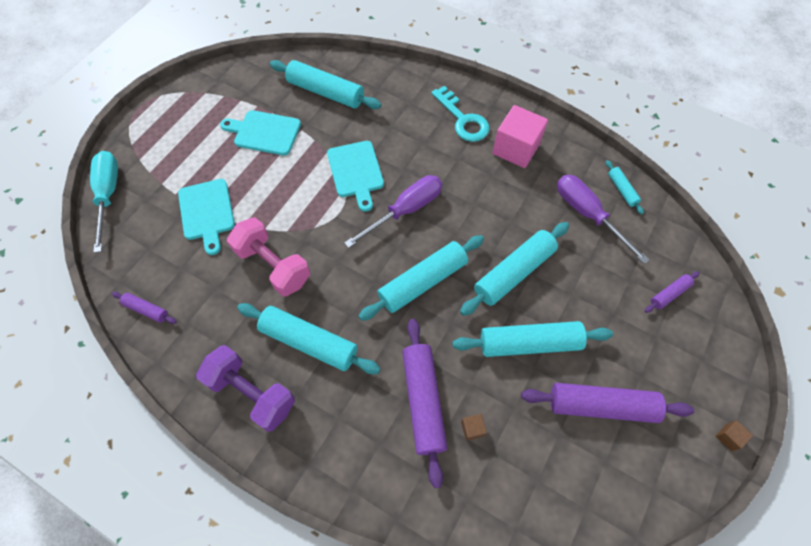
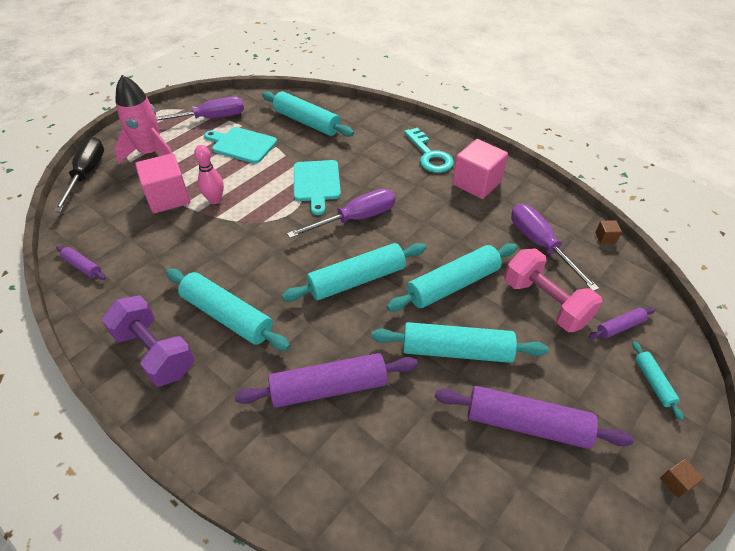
camera: 10 degrees right, 15 degrees down
(108, 195) = (86, 174): turquoise screwdriver -> black screwdriver
(169, 157) = (151, 153): none -> pink rocket
(207, 212) = (168, 197): turquoise cutting board -> pink cube
(219, 101) = (210, 118): none -> purple screwdriver
(256, 208) = (215, 200): none -> pink bowling pin
(273, 266) = (214, 247): pink dumbbell -> pink dumbbell (545, 303)
(423, 401) = (329, 388): purple rolling pin -> purple rolling pin turned 75 degrees clockwise
(472, 429) = (375, 423): brown cube -> brown cube (605, 238)
(622, 190) = (580, 229): turquoise rolling pin -> turquoise rolling pin (653, 382)

